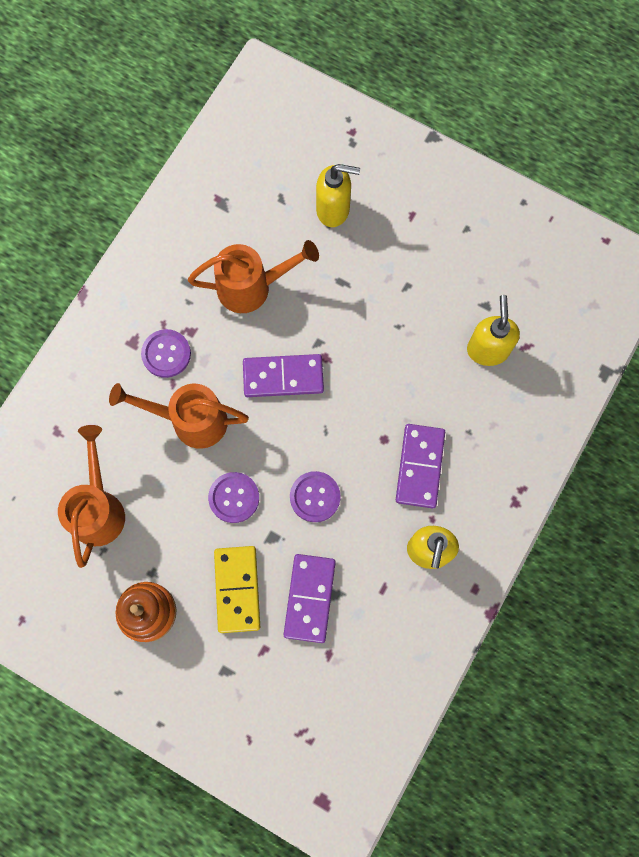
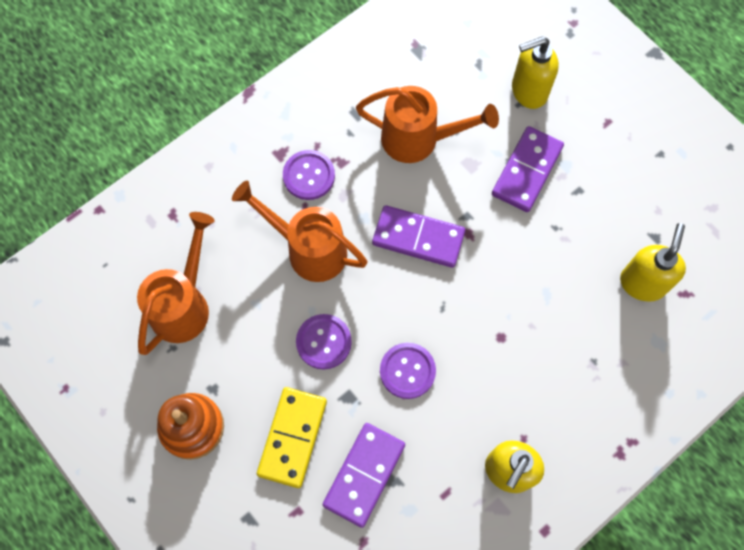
camera: 20 degrees right, 5 degrees down
(333, 210) = (528, 91): yellow soap dispenser -> yellow soap dispenser turned 135 degrees clockwise
(420, 466) = (529, 379): purple domino -> purple domino (527, 171)

